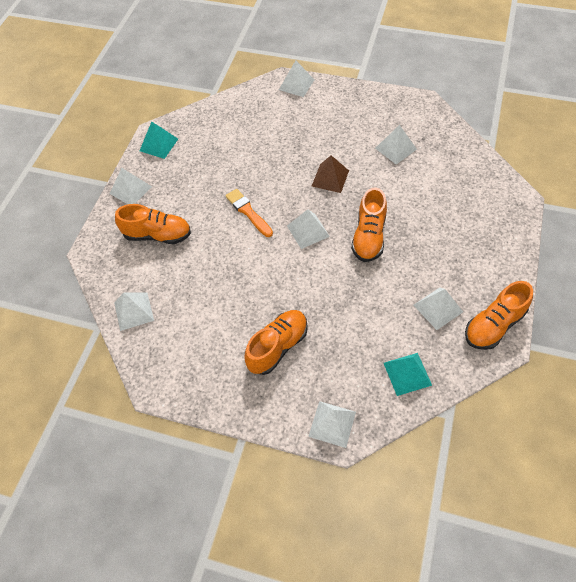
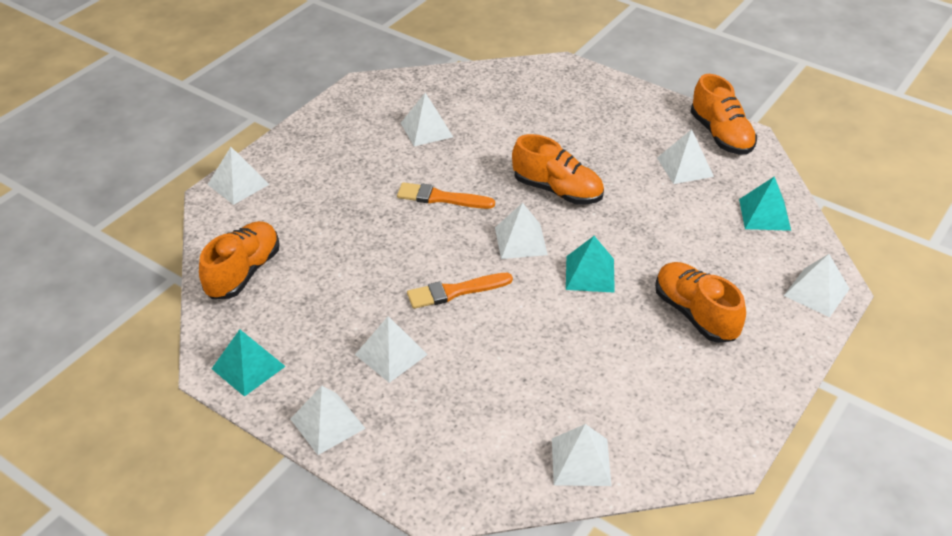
camera: 75 degrees left, 15 degrees down
(157, 235) = (444, 404): orange shoe -> orange shoe (243, 272)
(187, 199) = (391, 354): none -> white pyramid
(292, 276) = (590, 274): none -> turquoise pyramid
(330, 178) = (441, 198): brown pyramid -> orange brush

